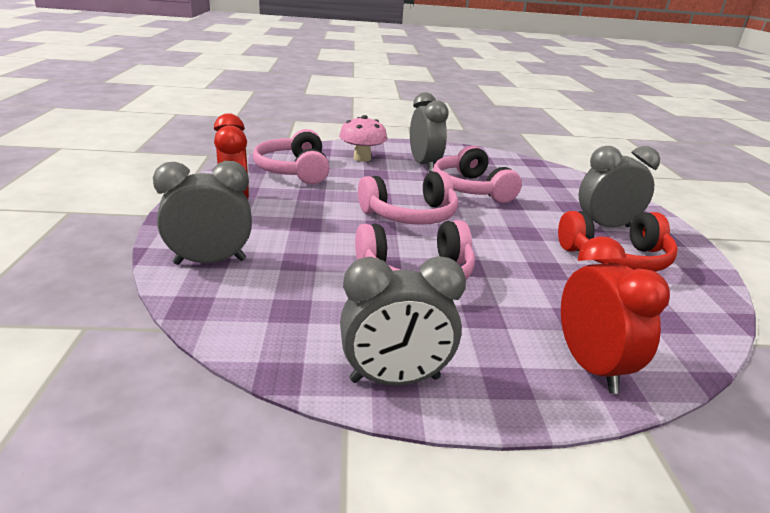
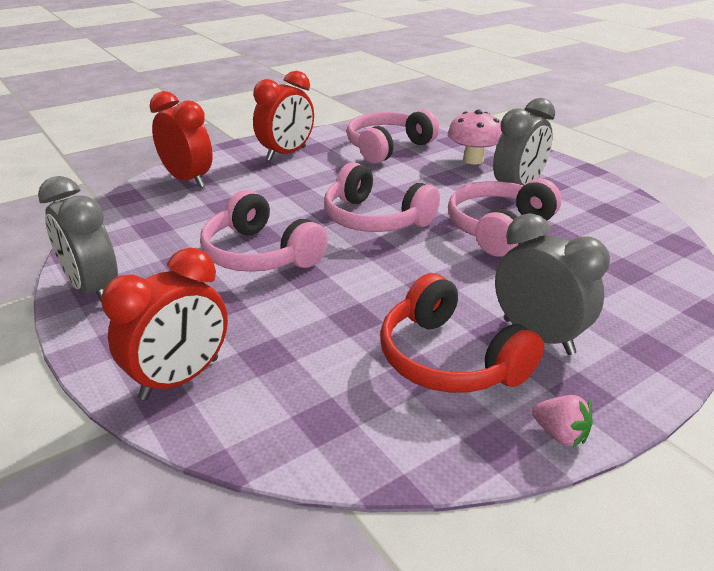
camera: 60 degrees right, 5 degrees up
(210, 261) = (188, 180): grey clock -> red clock
(700, 257) = (560, 434): none -> pink strawberry

